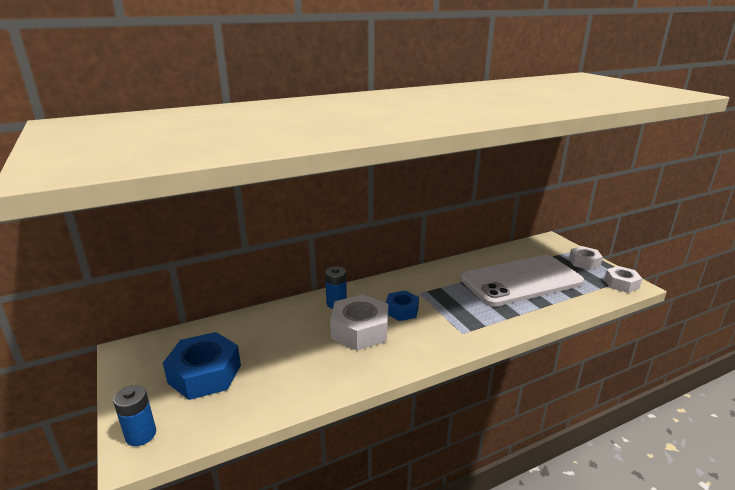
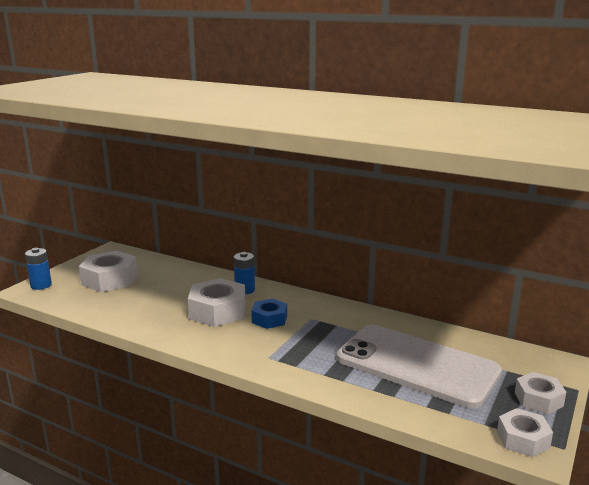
camera: 55 degrees right, 5 degrees down
(205, 374) = (109, 279): blue nut -> white nut

